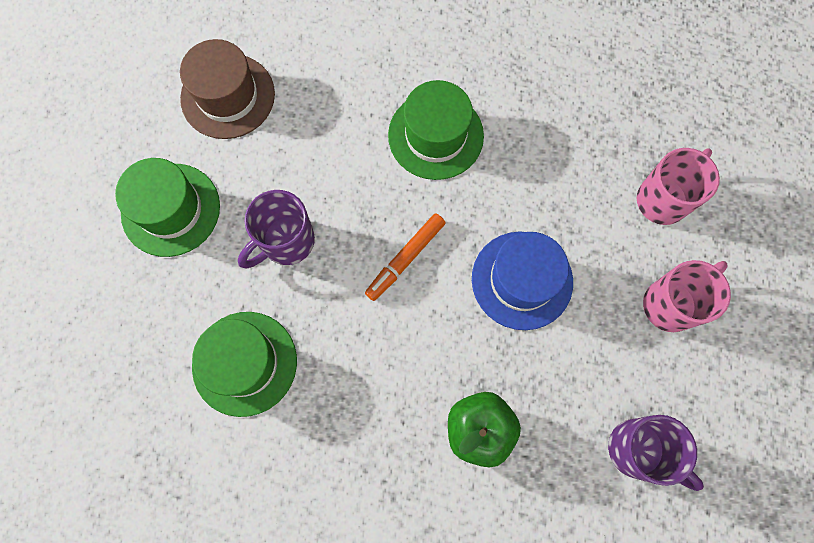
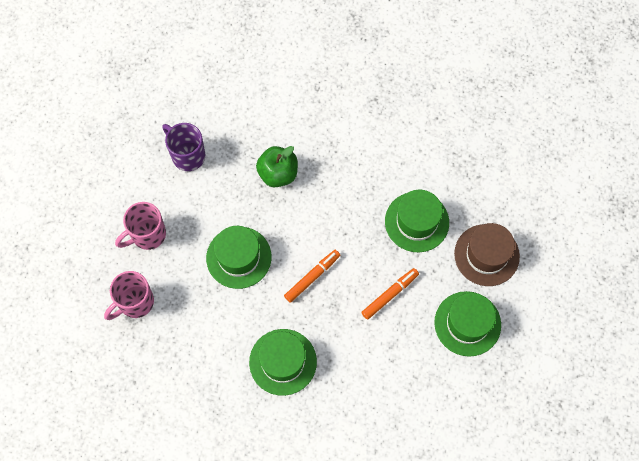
camera: 175 degrees left, 5 degrees down
(228, 96) = (430, 405): brown hat -> brown hat (486, 255)
(286, 242) = (390, 295): purple mug -> orange marker
(522, 280) = (238, 257): blue hat -> green hat

